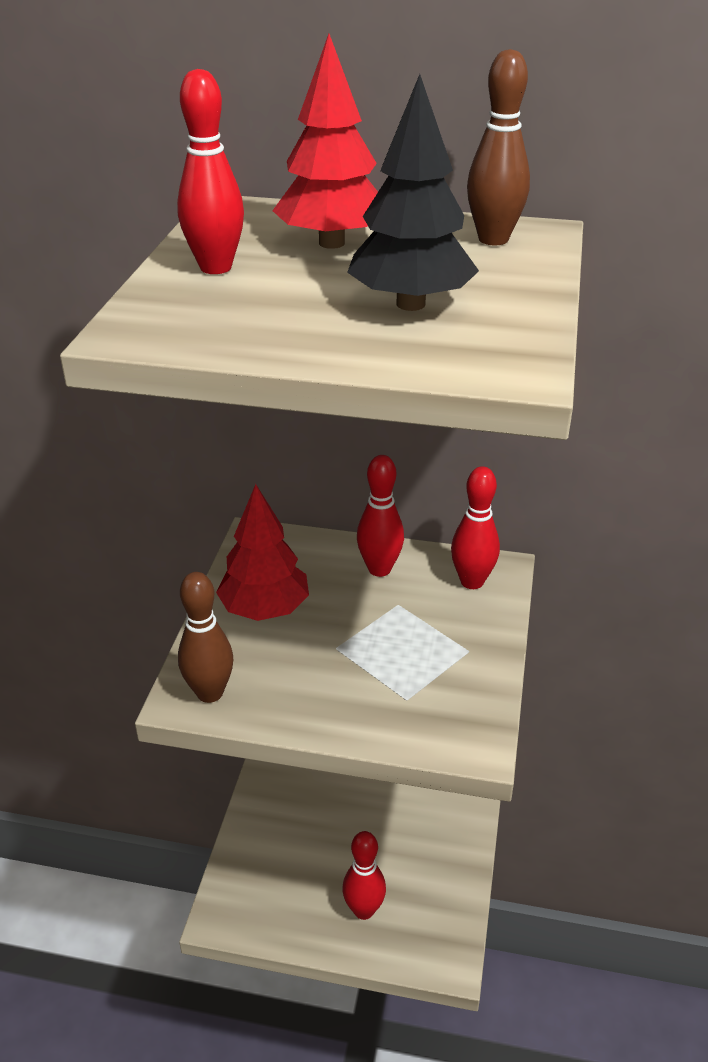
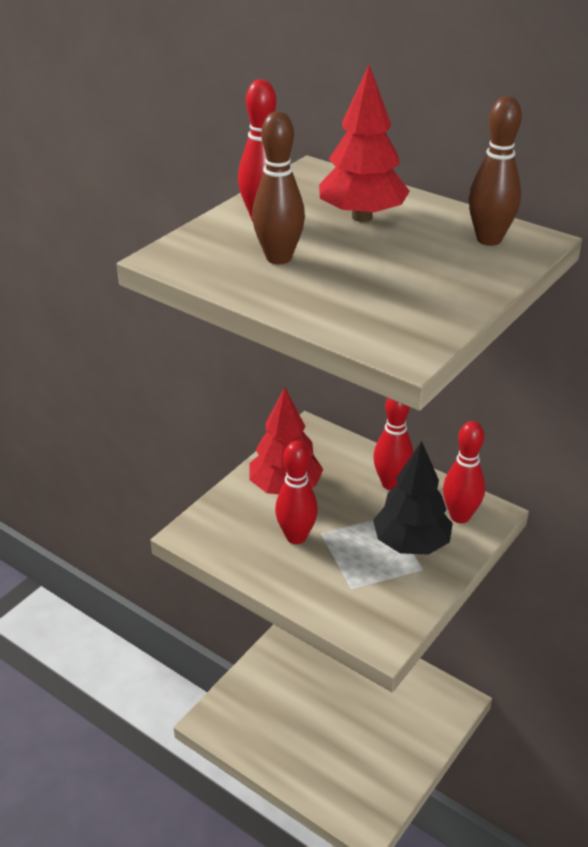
camera: 25 degrees right, 0 degrees up
(210, 693) = (211, 535): brown bowling pin -> brown bowling pin (278, 258)
(363, 910) = (319, 759): red bowling pin -> red bowling pin (296, 537)
(410, 304) = (375, 279): black tree -> black tree (411, 544)

